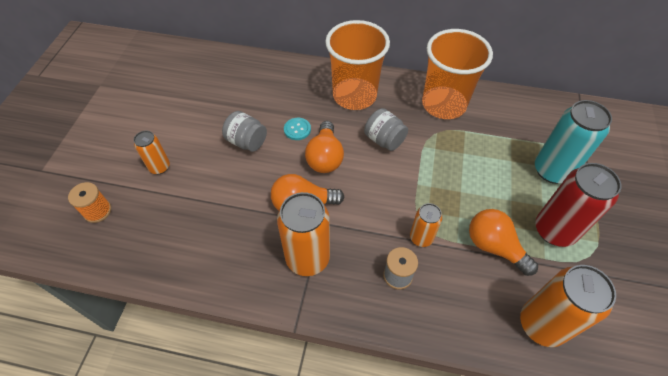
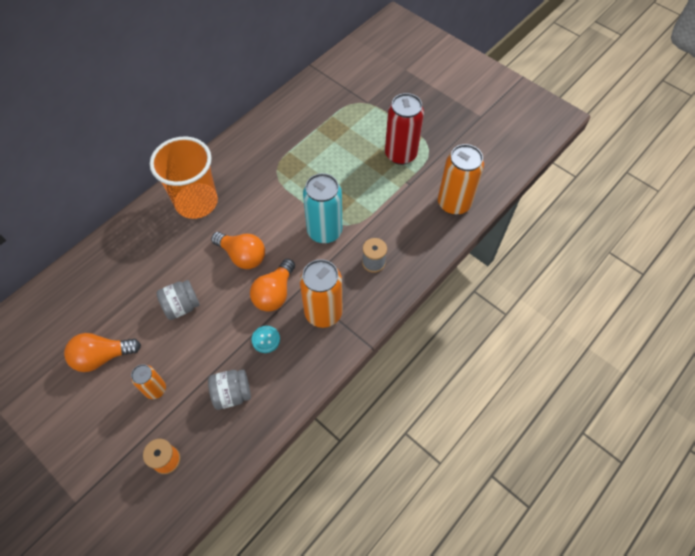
camera: 60 degrees left, 5 degrees up
(297, 129) = (199, 262): turquoise button -> turquoise button (266, 339)
(384, 140) = (257, 207): grey jar -> grey jar (232, 394)
(421, 238) = (355, 232): orange can -> none
(443, 104) = (254, 149): orange cup -> none
(494, 247) = (390, 194): orange light bulb -> orange light bulb (102, 356)
(552, 170) = (358, 124): turquoise can -> turquoise can (324, 231)

